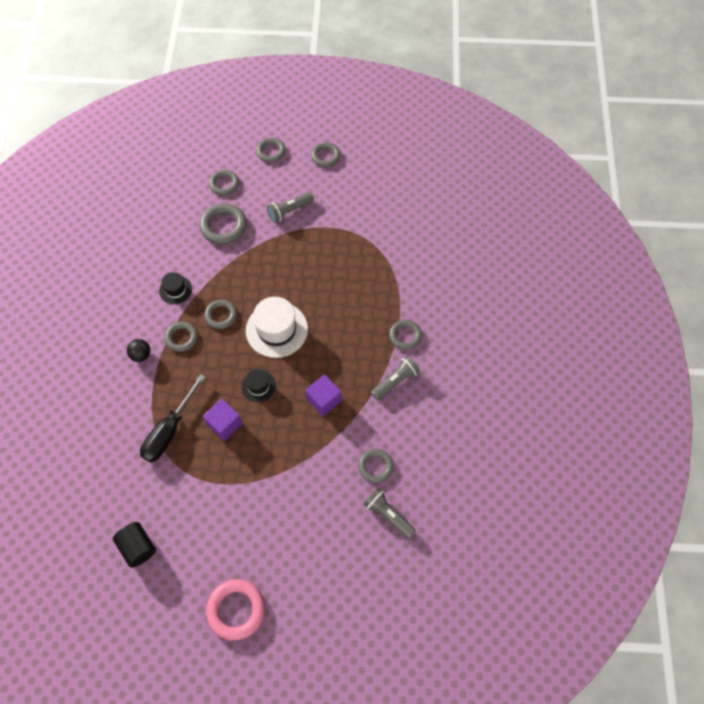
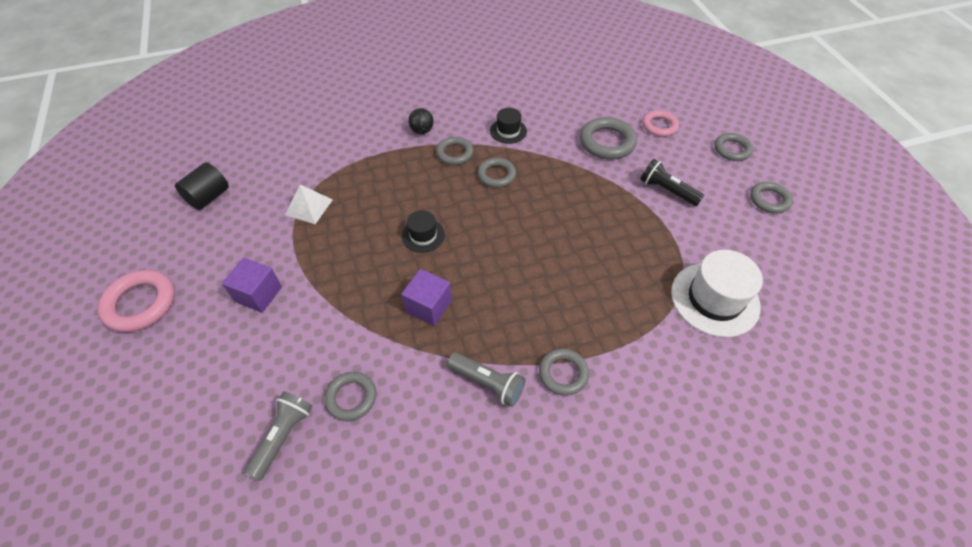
camera: 70 degrees right, 10 degrees down
(169, 431) = (344, 179): black screwdriver -> none
(189, 465) = (308, 207): none -> white pyramid
(224, 184) = (659, 126): grey ring -> pink ring
(224, 424) = (365, 221): purple cube -> purple cube (258, 294)
(276, 329) = (503, 229): white hat -> white hat (714, 299)
(289, 211) = (666, 190): grey flashlight -> black flashlight

